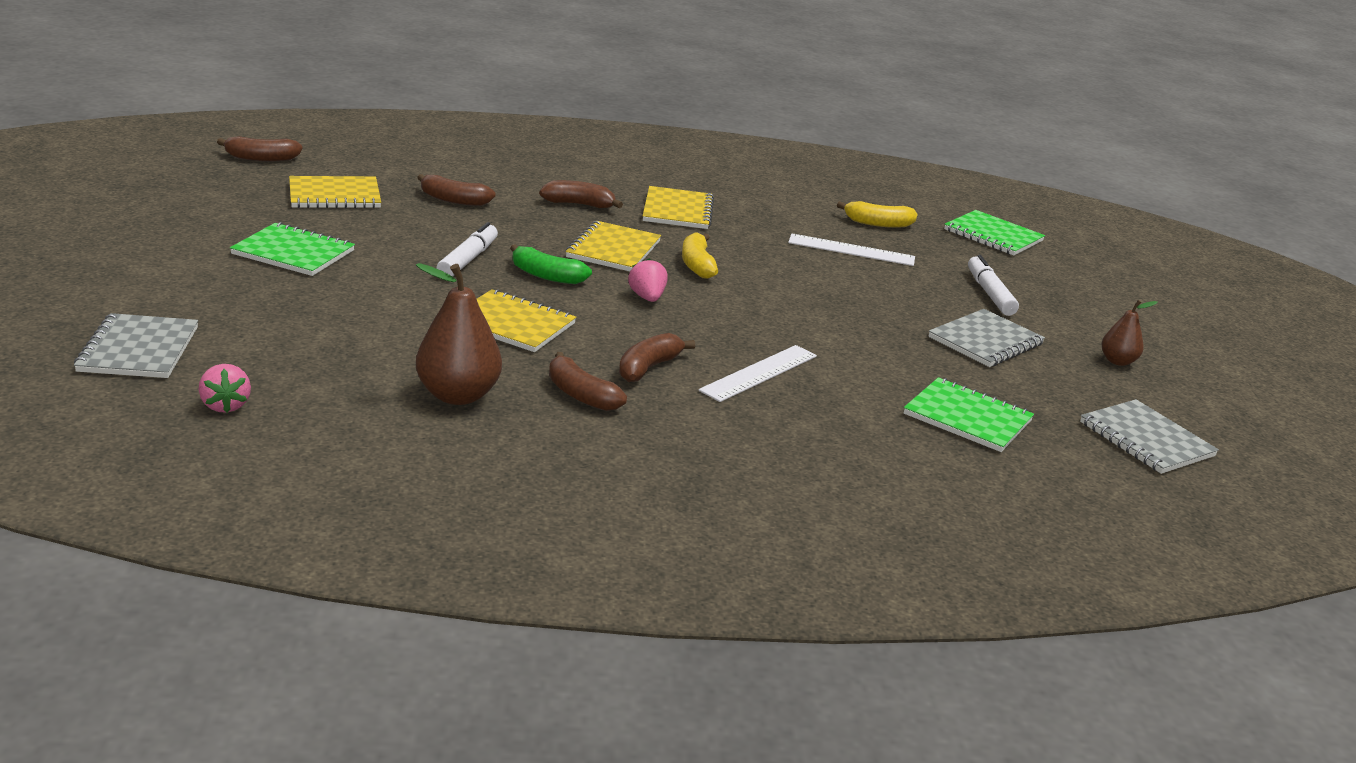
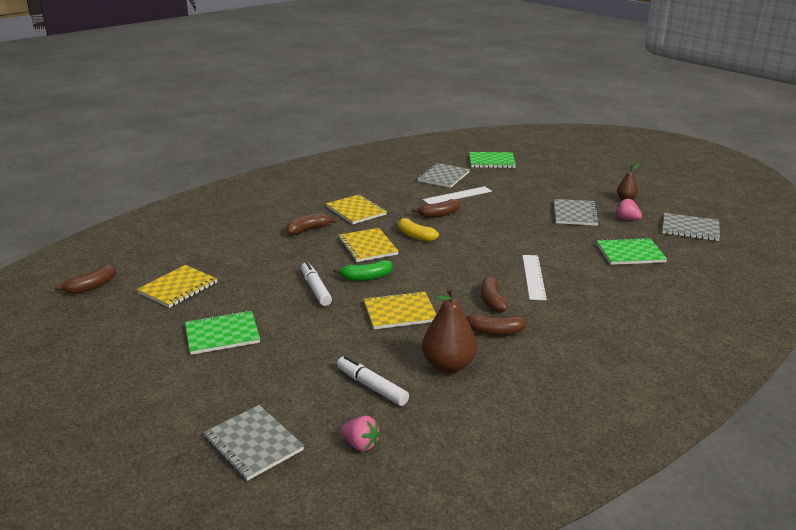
camera: 35 degrees left, 0 degrees up
(453, 200) = (245, 258): brown banana -> brown banana (439, 214)
(647, 298) = (427, 264): pink strawberry -> pink strawberry (627, 219)
(878, 223) = (443, 177): yellow banana -> grey notebook
(990, 293) = (538, 190): white marker -> white marker (372, 386)

